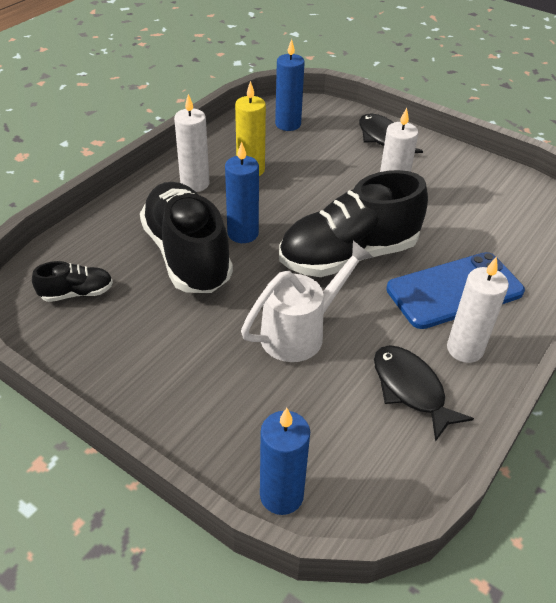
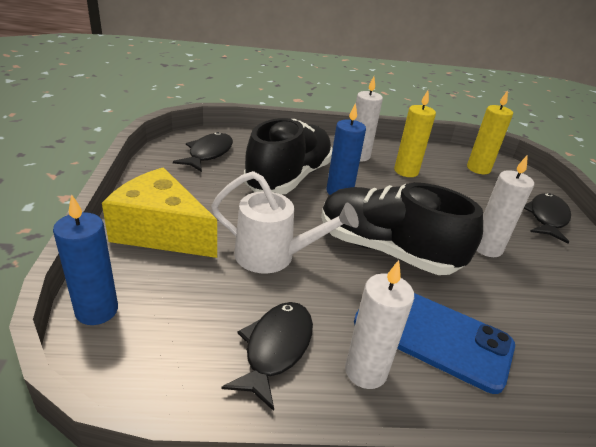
camera: 50 degrees right, 10 degrees down
(77, 293) = (208, 153): black shoe -> black fish
(196, 398) = (161, 231): none -> yellow cheese
(288, 124) = (478, 169): blue candle -> yellow candle

